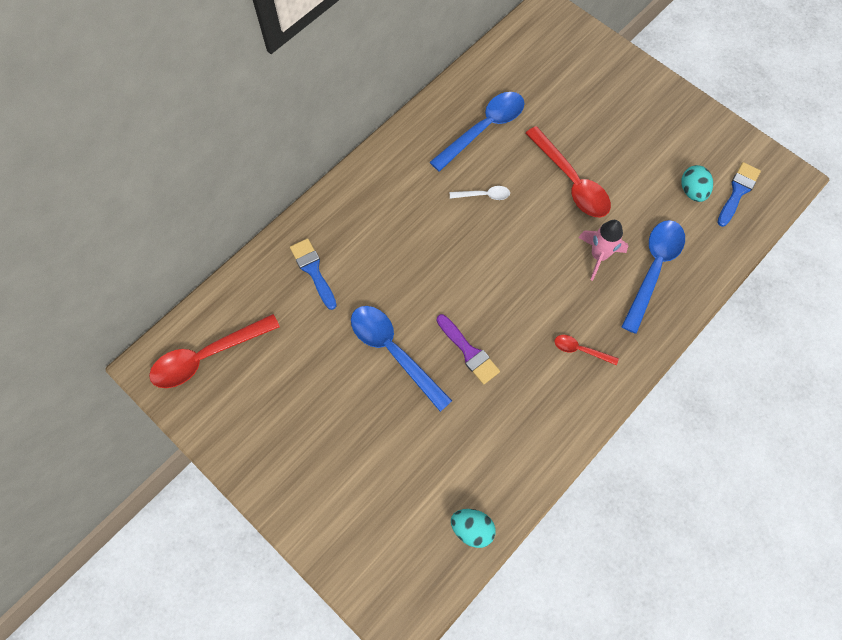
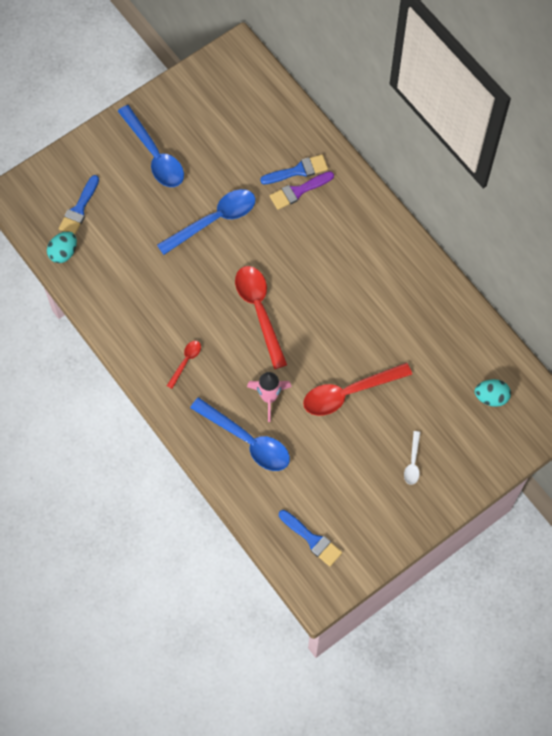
camera: 100 degrees right, 0 degrees up
(207, 356) = (238, 89): red spoon -> red spoon (259, 311)
(405, 522) = (79, 209): none -> blue brush
(469, 352) = (202, 276): purple brush -> purple brush (298, 191)
(484, 129) = (418, 329): blue spoon -> blue spoon (155, 155)
(484, 195) = (347, 315): white spoon -> white spoon (412, 462)
(692, 191) = (320, 497): turquoise egg -> turquoise egg (491, 397)

